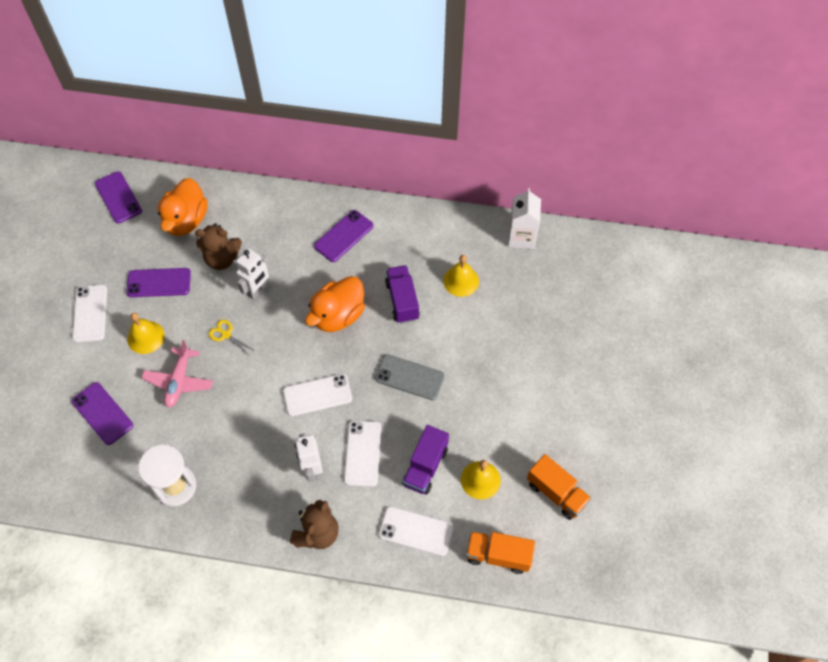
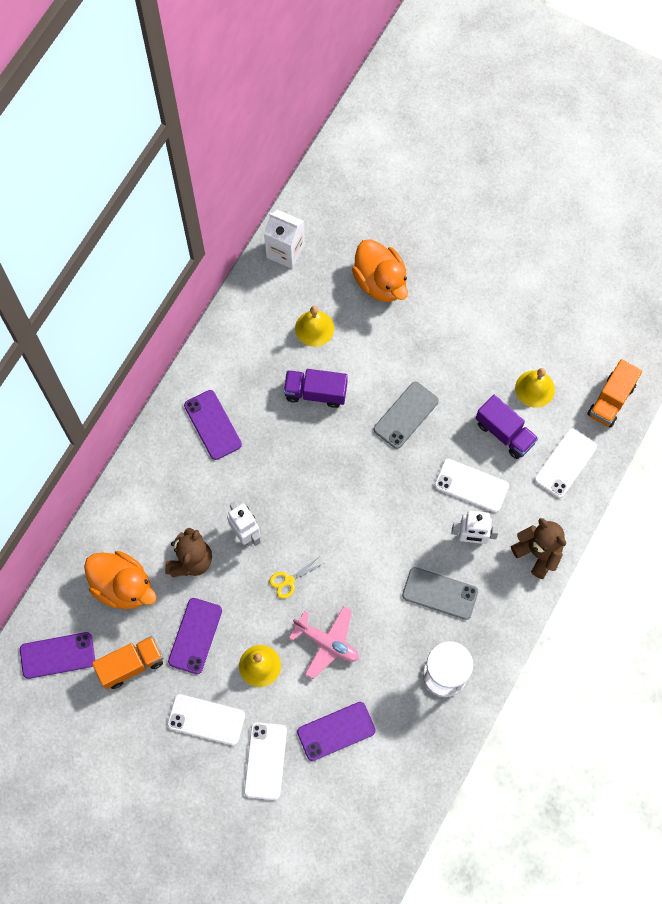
camera: 70 degrees left, 10 degrees up
(251, 458) = (440, 593): none -> grey phone
(317, 395) = (393, 509): white phone -> white phone (265, 761)
(338, 316) = (309, 461): orange duck -> orange duck (380, 282)
(556, 493) = (569, 328): orange truck -> orange truck (131, 665)

